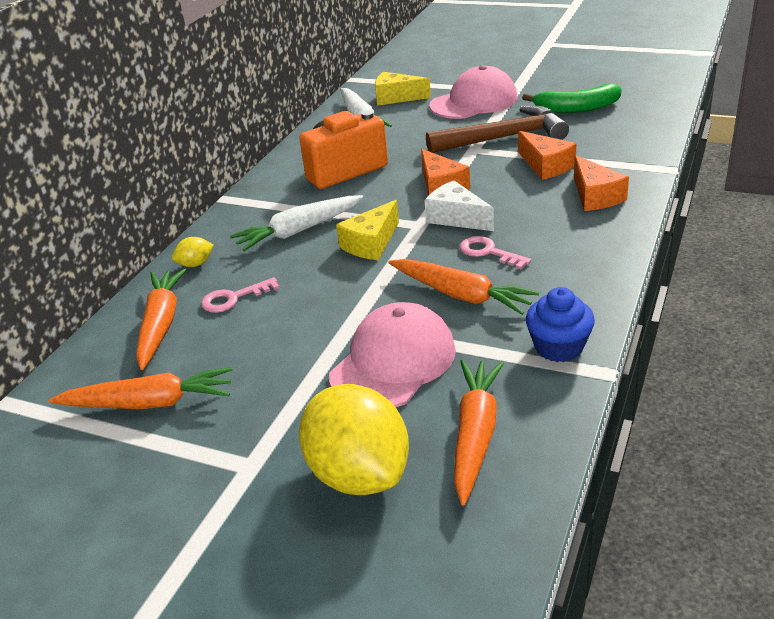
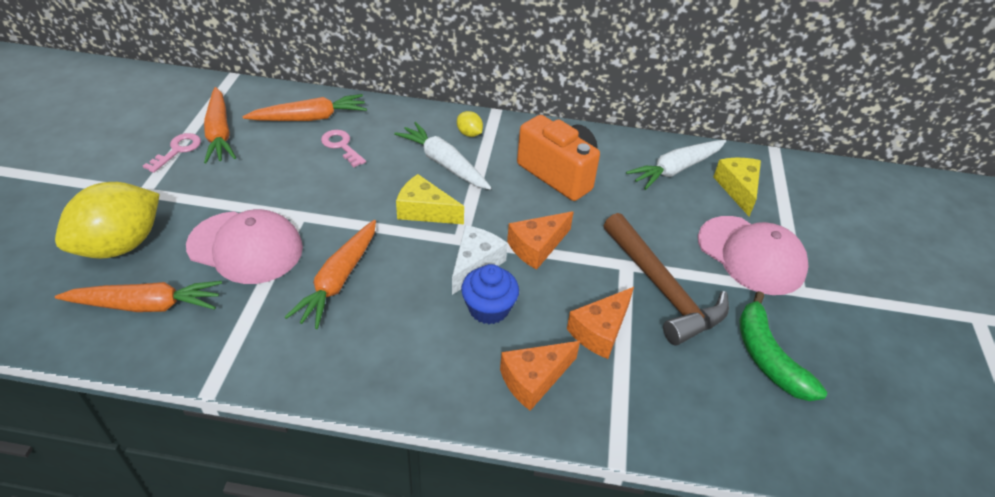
camera: 70 degrees right, 10 degrees up
(195, 264) = (390, 117): yellow lemon -> yellow lemon (469, 134)
(488, 252) = (411, 293): pink key -> pink key (177, 150)
(558, 347) = (251, 354): blue cupcake -> blue cupcake (489, 308)

